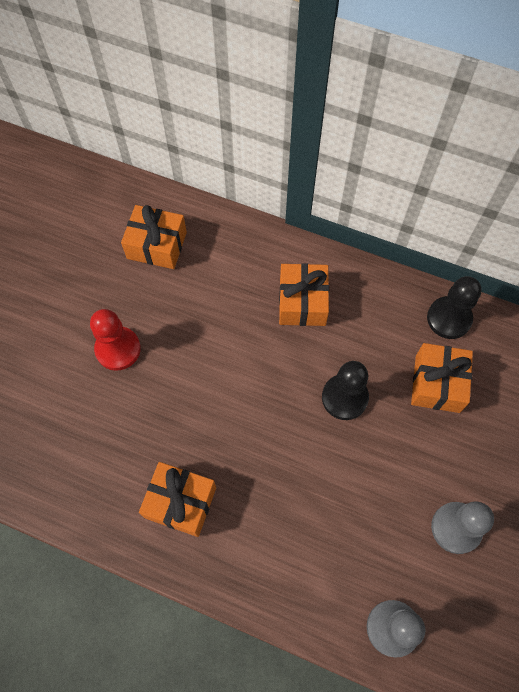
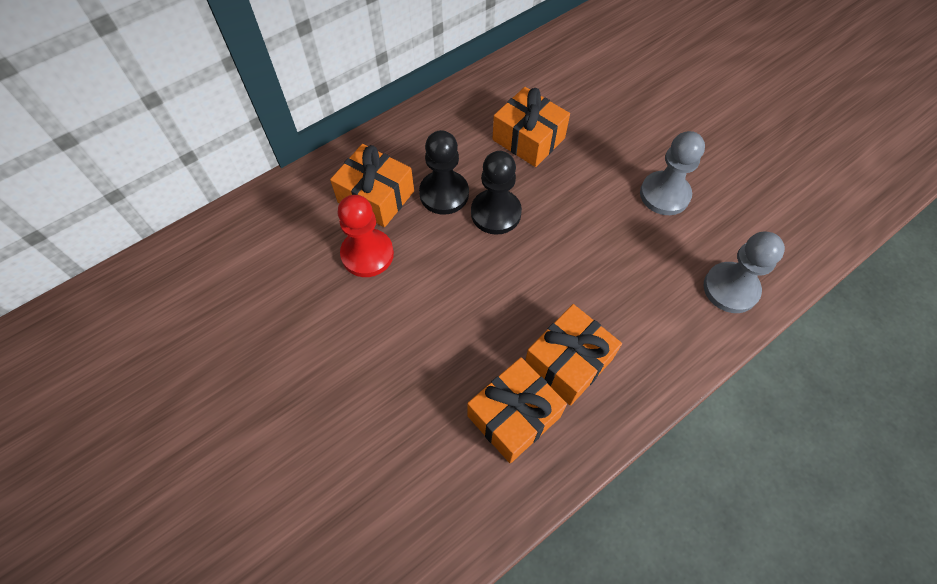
camera: 60 degrees left, 5 degrees down
(118, 349) = (296, 396): red pawn -> red pawn (367, 254)
(157, 245) = (204, 294): orange gift -> orange gift (568, 362)
(449, 318) = (475, 99): black pawn -> black pawn (444, 194)

